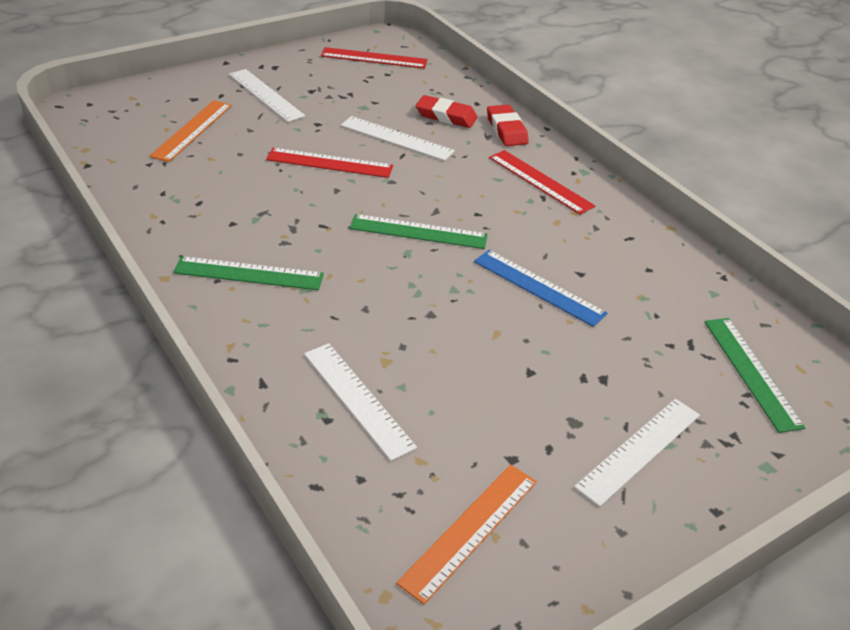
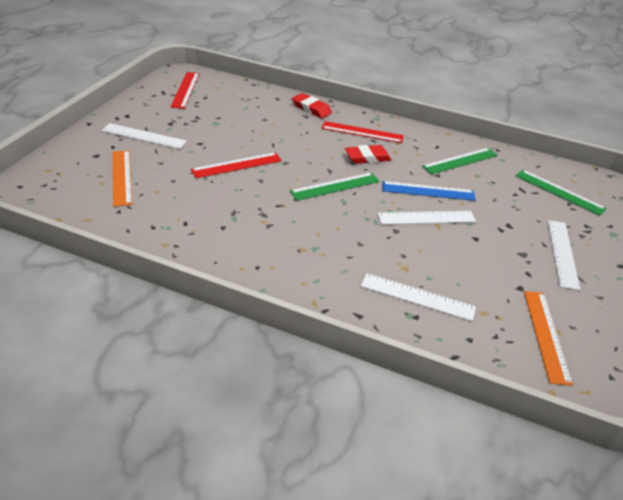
camera: 35 degrees left, 0 degrees up
(249, 274) = (272, 254): green ruler -> green ruler (460, 161)
(374, 58) = (185, 90): red ruler -> red ruler turned 60 degrees counterclockwise
(396, 138) = (258, 135): white ruler -> white ruler (426, 218)
(446, 116) = (270, 112): red eraser -> red eraser (367, 158)

